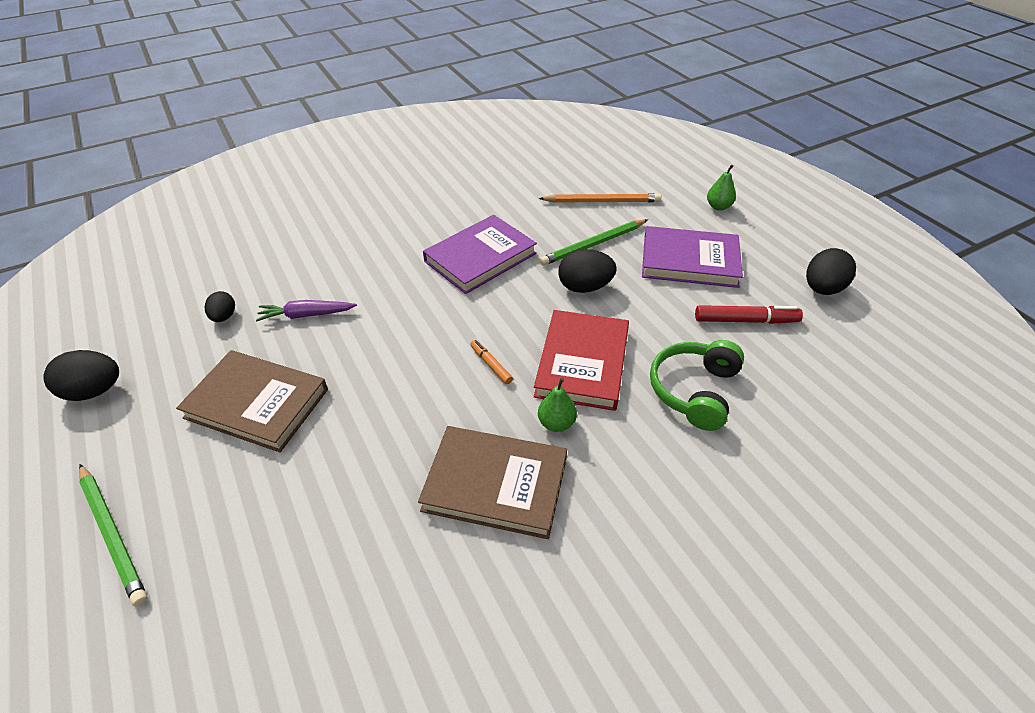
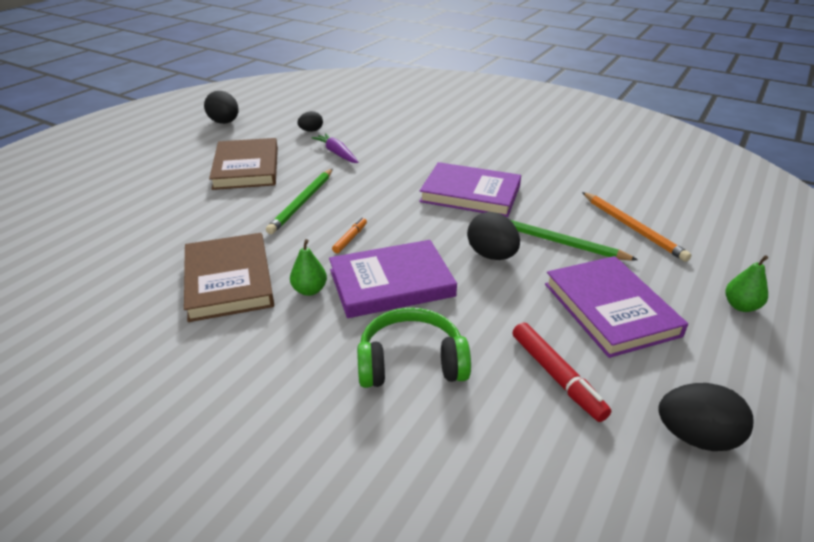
camera: 60 degrees right, 10 degrees down
(113, 534) = (130, 167): green pencil -> green pencil (302, 203)
(582, 363) = (391, 283): red book -> purple book

